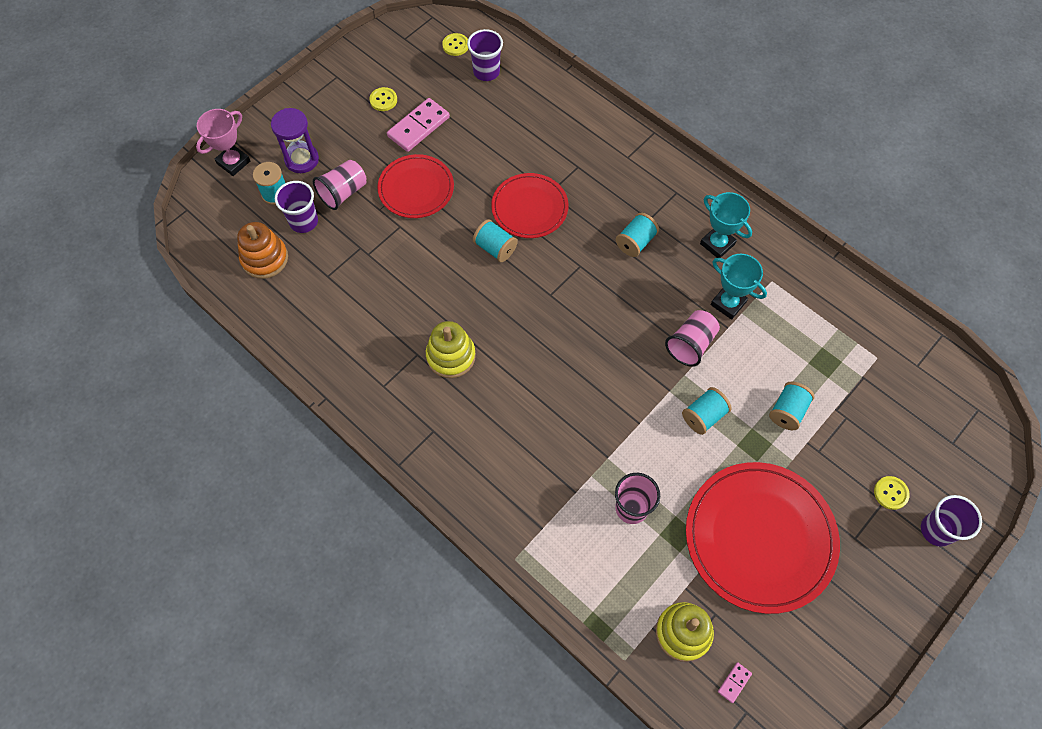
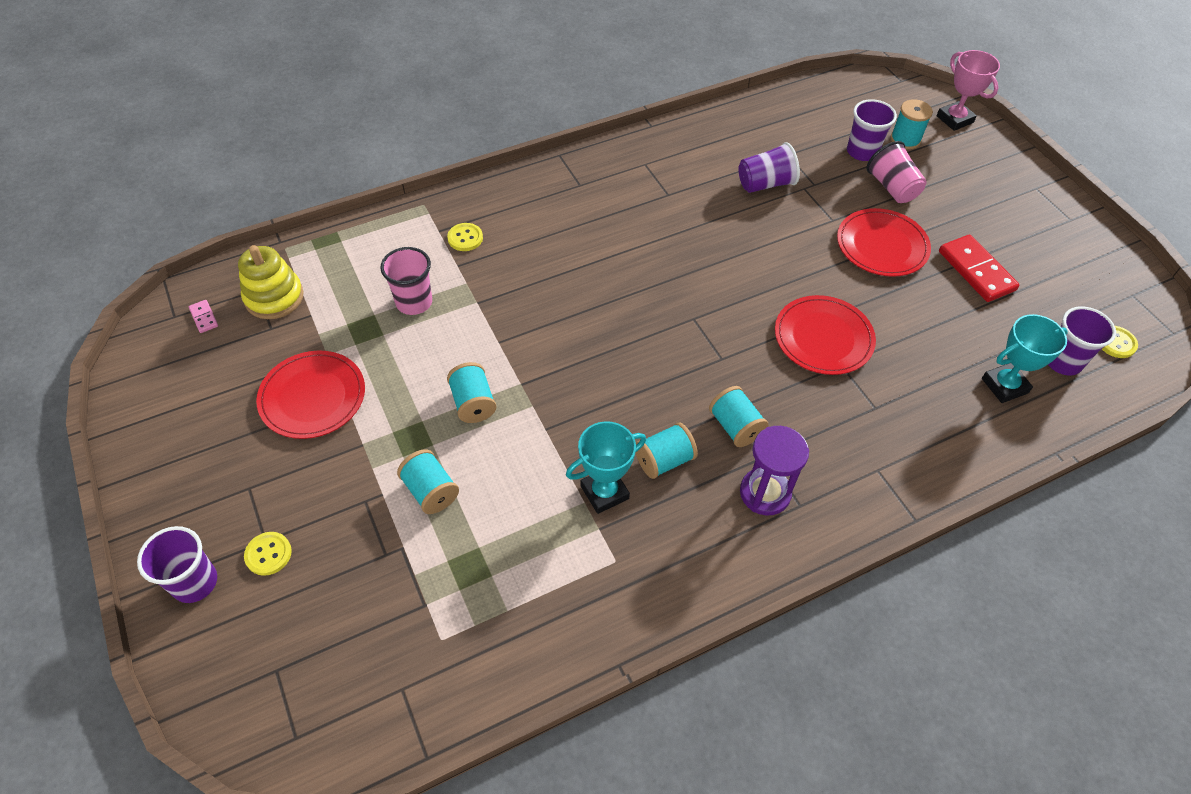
camera: 110 degrees right, 10 degrees down
(265, 258) = (824, 118): orange stacking toy -> none
(302, 159) = (947, 167): purple hourglass -> purple hourglass (765, 493)
(374, 283) = (765, 184): none -> purple cup
(383, 100) = (1025, 250): yellow button -> yellow button (465, 238)
(418, 127) = (976, 271): pink domino -> red domino
(451, 356) = (654, 217): yellow stacking toy -> none
(495, 248) = (775, 289): turquoise spool -> turquoise spool (664, 460)
(690, 344) = (567, 427): pink cup -> none
(717, 244) = (699, 519): turquoise trophy -> turquoise trophy (1004, 385)
(760, 537) = (312, 397): red plate -> red plate, size x0.60

